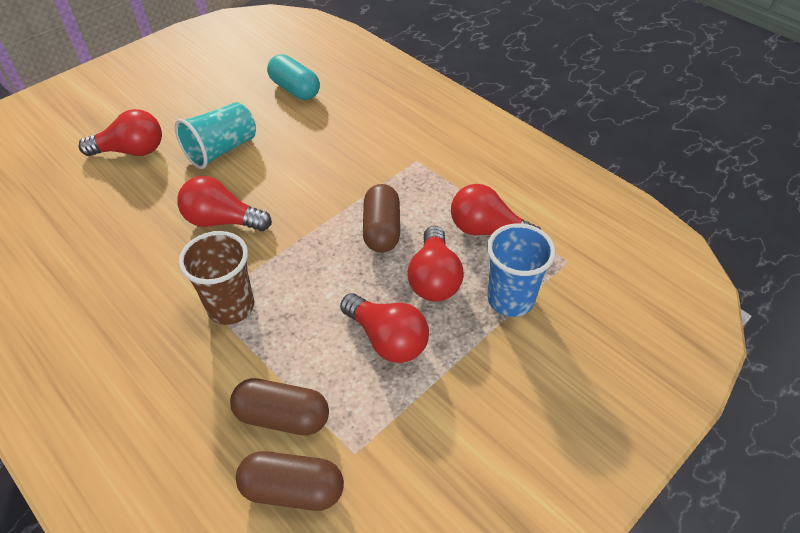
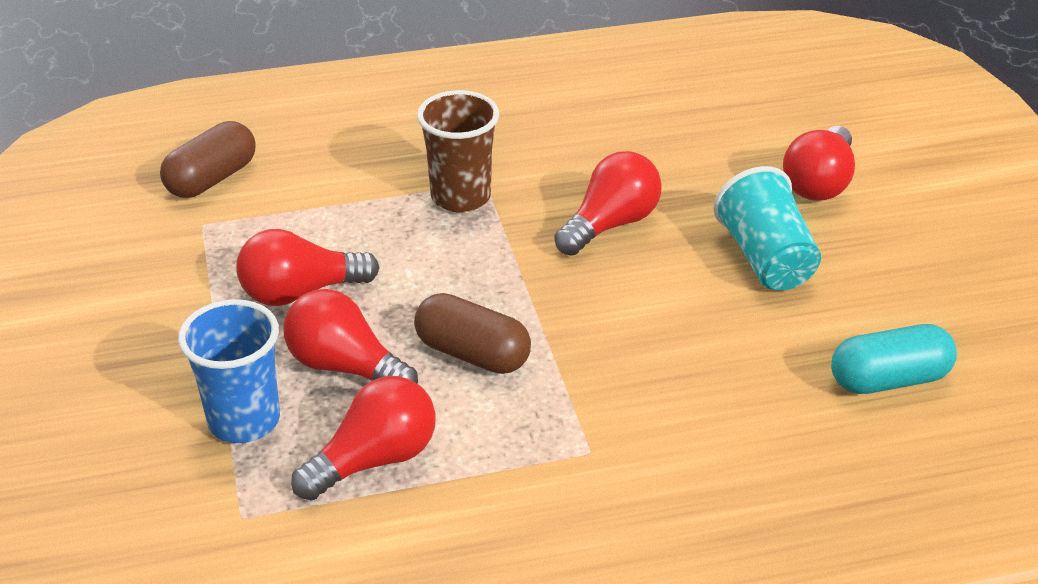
camera: 120 degrees right, 10 degrees down
(282, 417) = (288, 193): brown capsule -> none

